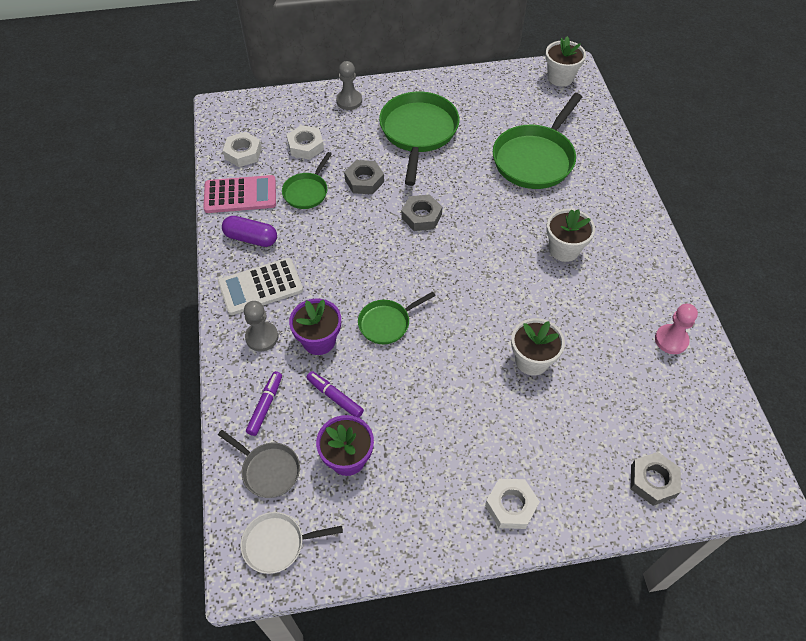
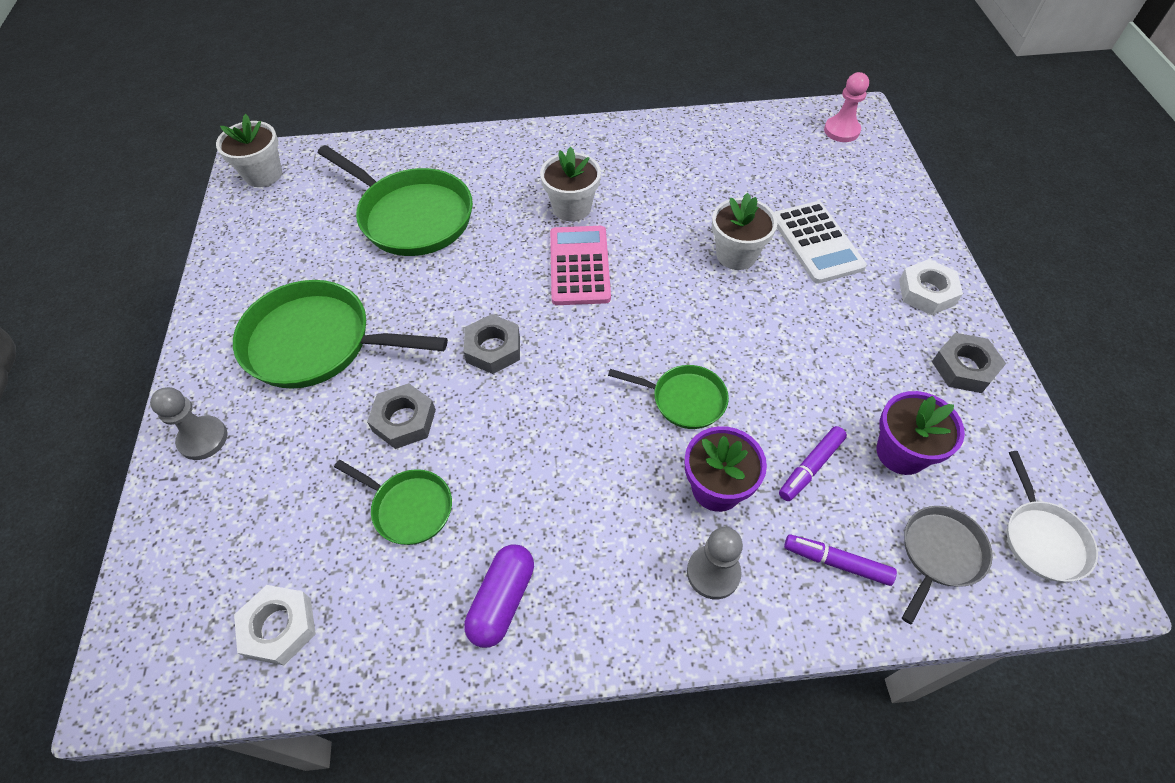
camera: 85 degrees left, 0 degrees up
(240, 195) = (391, 627): pink calculator -> pink calculator (579, 266)
(260, 287) = (611, 579): white calculator -> white calculator (816, 242)
(305, 146) = (295, 511): white nut -> none
(387, 323) = (684, 399): green pan -> green pan turned 45 degrees counterclockwise
(653, 481) = (872, 180): grey nut -> grey nut (964, 367)
(671, 340) = (703, 142): pink pawn -> pink pawn (841, 131)

